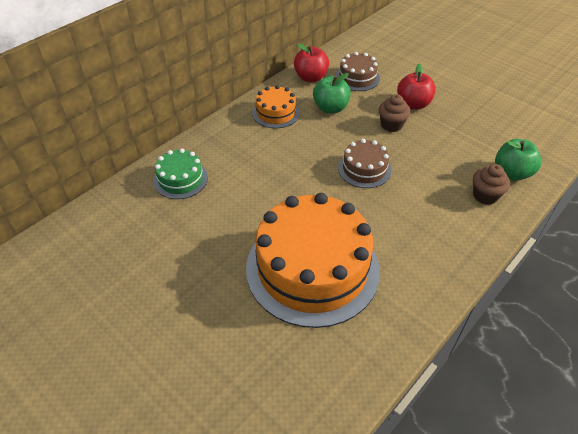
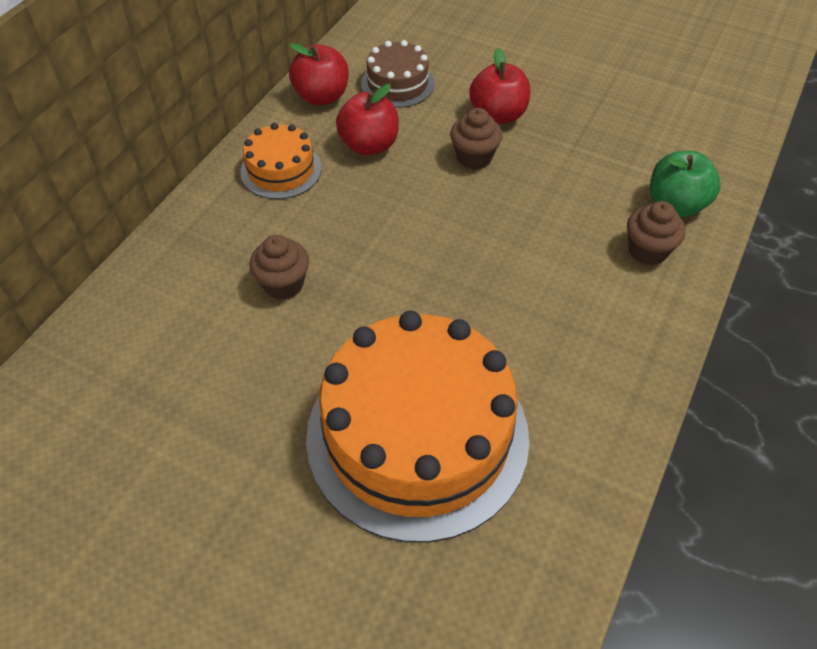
camera: 15 degrees left, 5 degrees up
(181, 179) = (151, 323): green cake -> none
(259, 173) = (283, 284): none -> brown cupcake
(330, 108) = (369, 145): green apple -> red apple
(364, 169) = (452, 242): brown cake -> none

